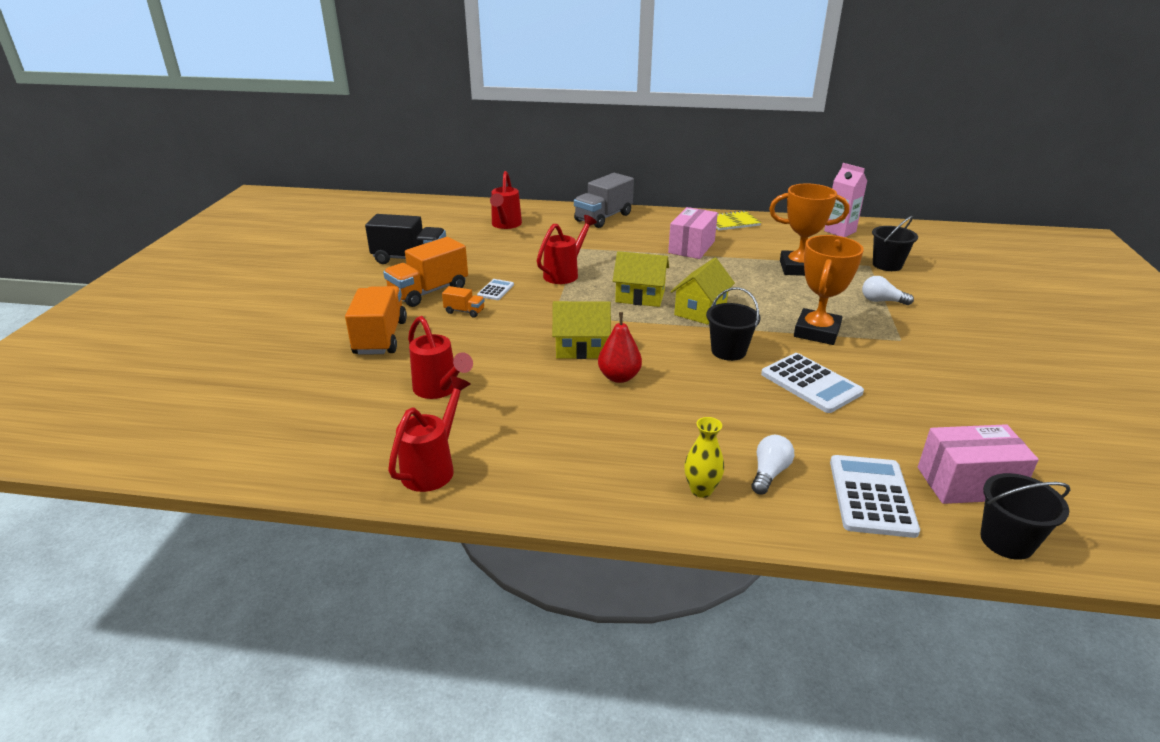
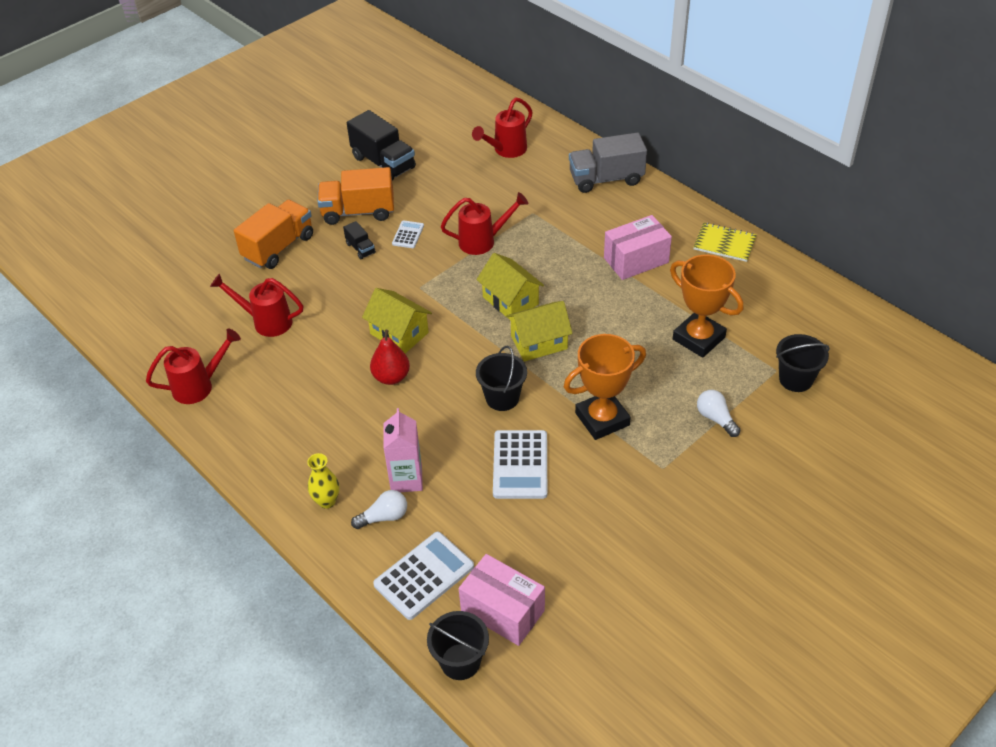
camera: 40 degrees right, 15 degrees up
(440, 390) = (266, 321): red watering can -> red watering can turned 105 degrees clockwise
(464, 311) = (360, 248): orange truck -> black truck
(495, 290) = (408, 235): white calculator -> white calculator turned 45 degrees counterclockwise
(840, 231) = (820, 310): pink carton -> pink carton (406, 479)

